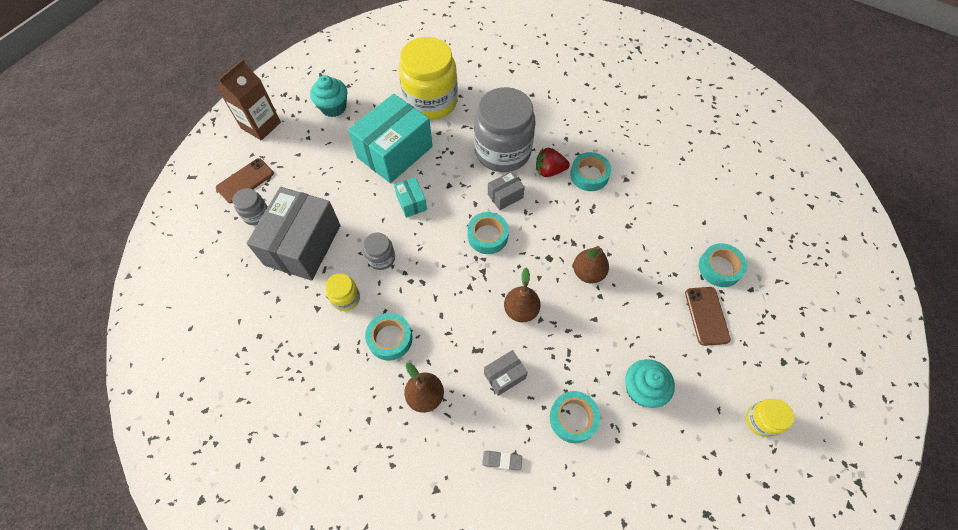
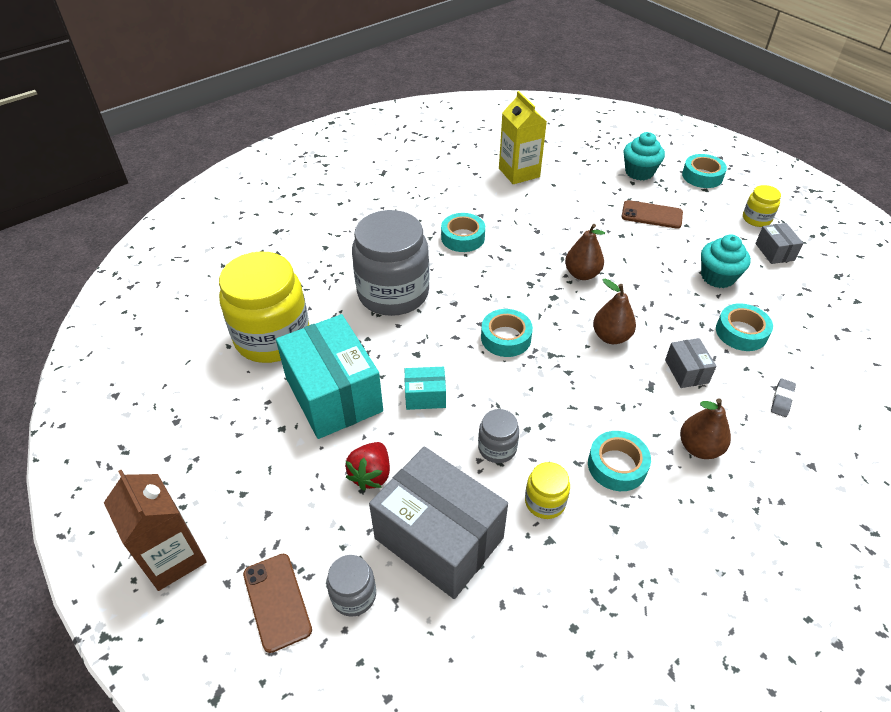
camera: 70 degrees left, 15 degrees down
(333, 107) = (206, 448): turquoise cupcake -> turquoise cupcake (639, 172)
(505, 196) = (457, 308): grey box -> grey box (774, 252)
(549, 171) = (441, 264): red strawberry -> red strawberry (371, 475)
(704, 191) = (519, 173): none -> yellow carton
(719, 268) = (605, 192): turquoise tape -> turquoise tape (702, 176)

